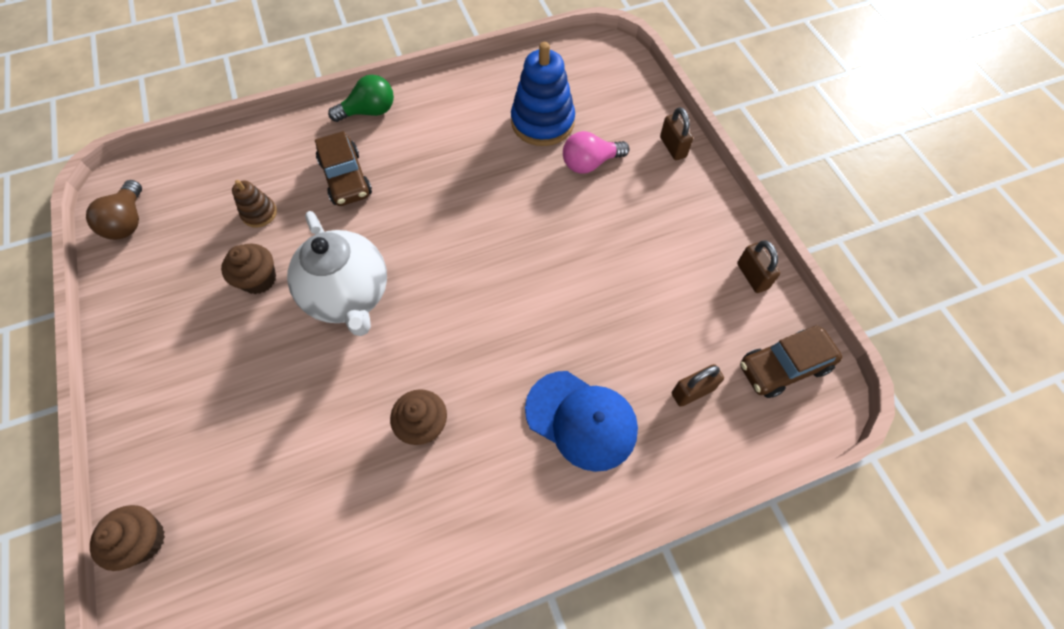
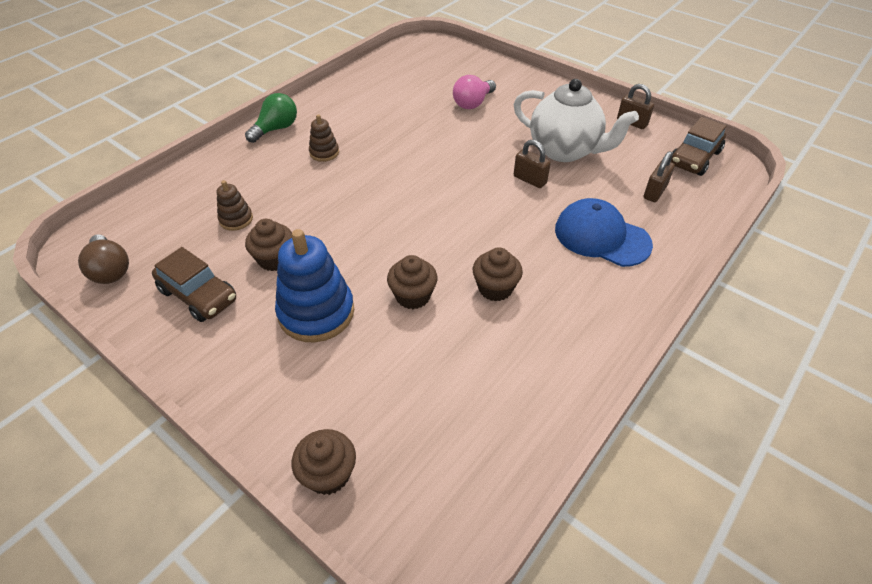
camera: 30 degrees left, 15 degrees down
(343, 390) = (413, 296): none -> brown cupcake
(346, 178) = (293, 172): brown car -> brown car (198, 295)
(349, 296) = (364, 239): white teapot -> white teapot (564, 150)
(391, 165) = (324, 152): none -> brown stacking toy
(542, 122) = (418, 93): blue stacking toy -> blue stacking toy (316, 312)
(581, 420) = (601, 236): blue cap -> blue cap turned 150 degrees counterclockwise
(673, 147) = (519, 77): brown padlock -> brown padlock (530, 179)

